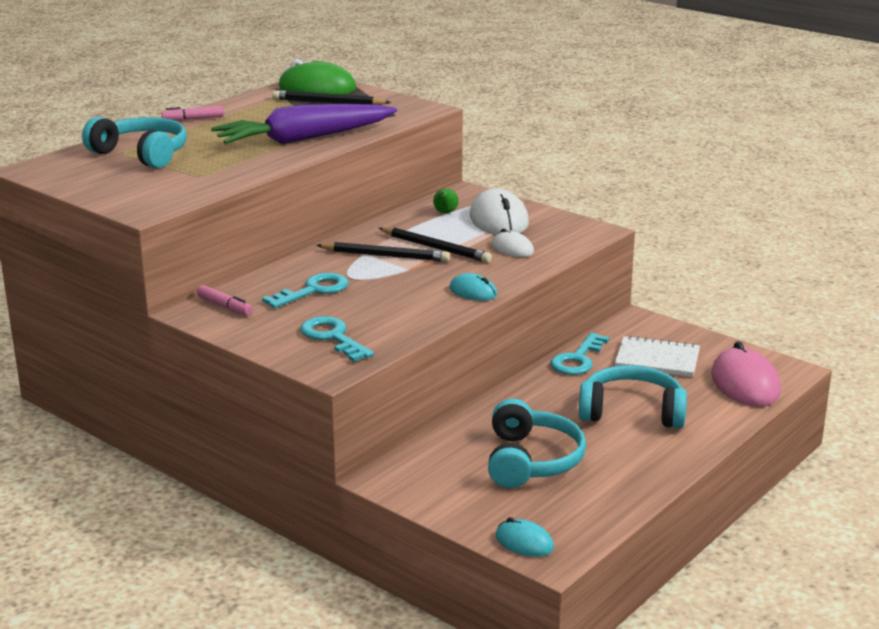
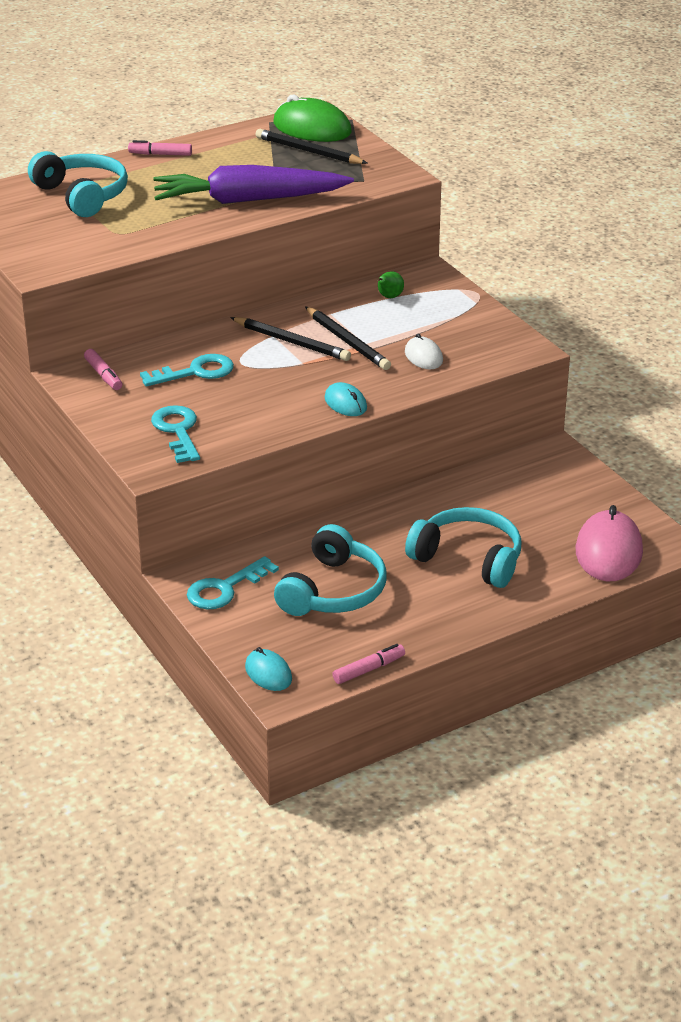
camera: 20 degrees right, 10 degrees up
(499, 220) = (437, 316): white mouse -> none
(578, 359) = (459, 487): turquoise key -> turquoise key (225, 588)
(616, 518) = (369, 669): none -> pink marker
(657, 359) = (539, 504): white notebook -> none

